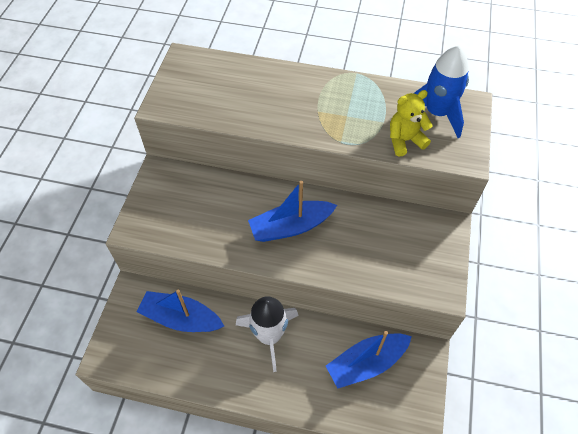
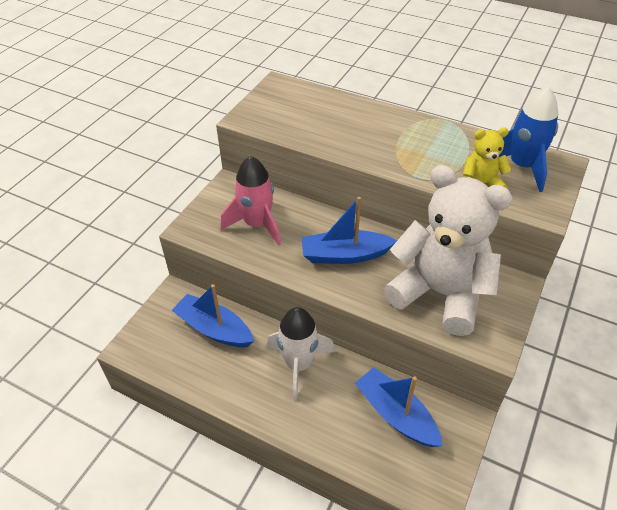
camera: 15 degrees right, 10 degrees down
(199, 211) = (257, 224): none -> pink rocket
(366, 363) = (396, 414): blue boat -> blue boat turned 60 degrees clockwise
(385, 248) = (440, 293): none -> white teddy bear

